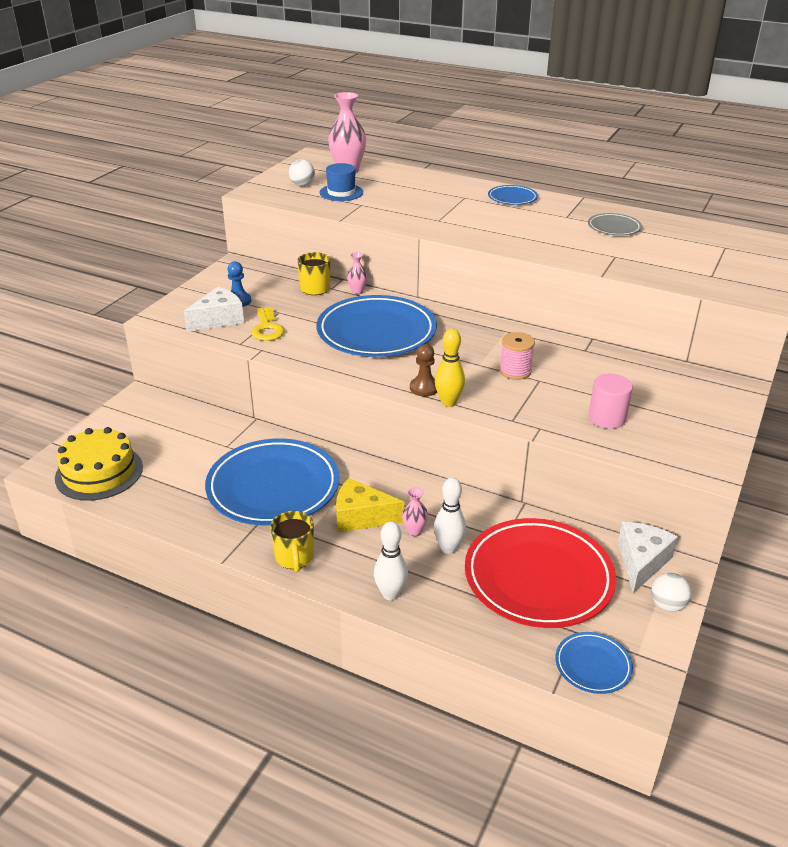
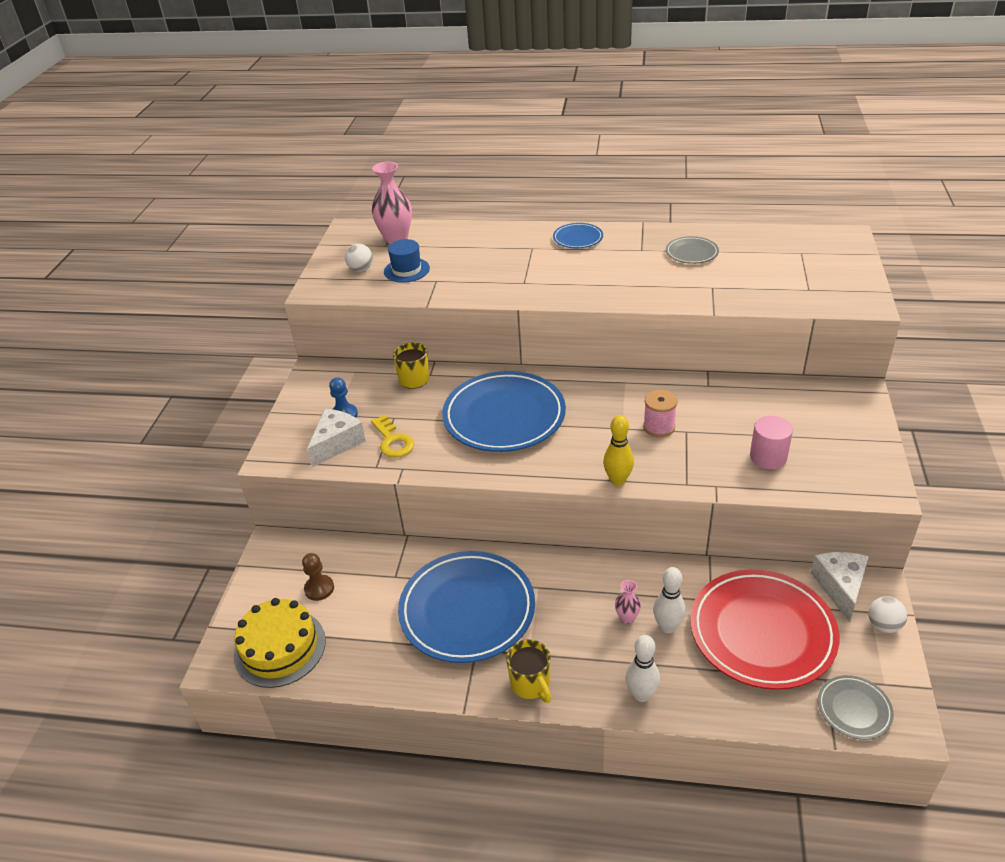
camera: 15 degrees left, 5 degrees up
(357, 291) = (458, 372): pink vase -> none
(361, 517) = (569, 617): yellow cheese -> none
(424, 388) = (586, 470): brown pawn -> brown pawn (319, 588)
(593, 665) = (854, 709): blue plate -> grey plate

